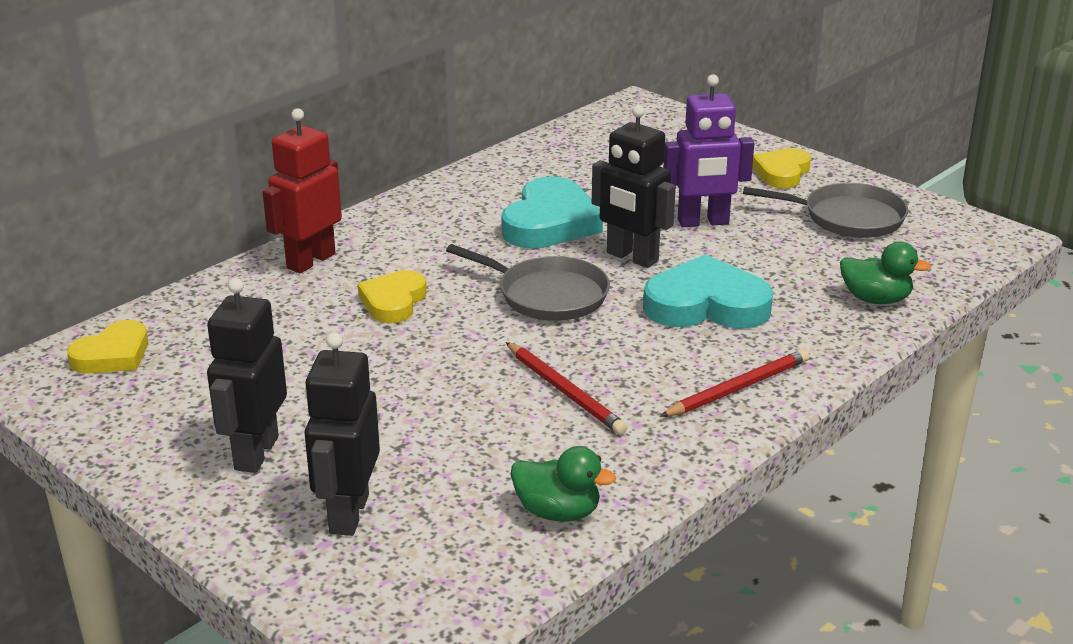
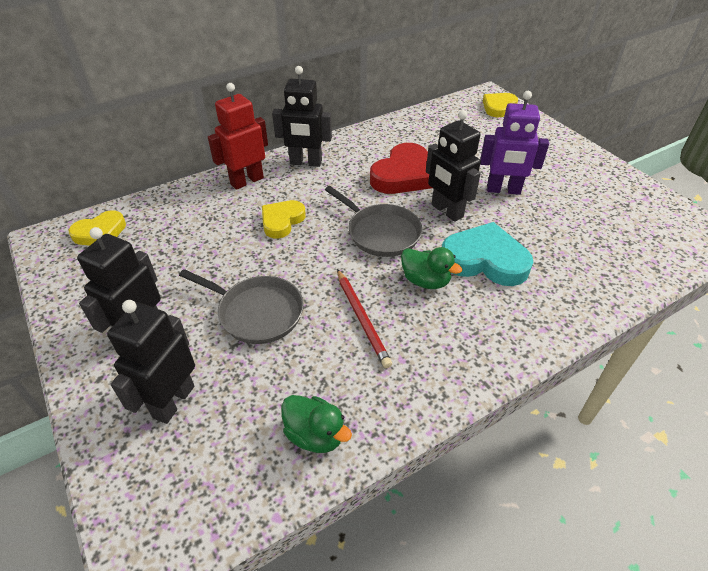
camera: 15 degrees right, 15 degrees up
(392, 226) = (305, 163): none -> black robot
(550, 223) = (403, 175): turquoise heart -> red heart
(738, 388) = (485, 341): red pencil -> none
(782, 173) = (568, 158): yellow heart -> yellow heart (498, 107)
(848, 218) = (605, 202): grey pan -> grey pan (257, 312)
(875, 299) = (609, 277): green duck -> green duck (425, 281)

